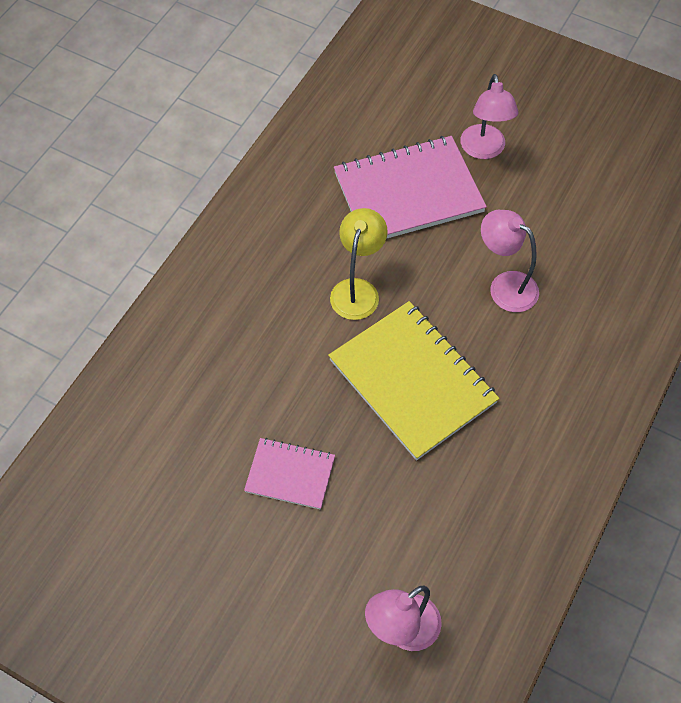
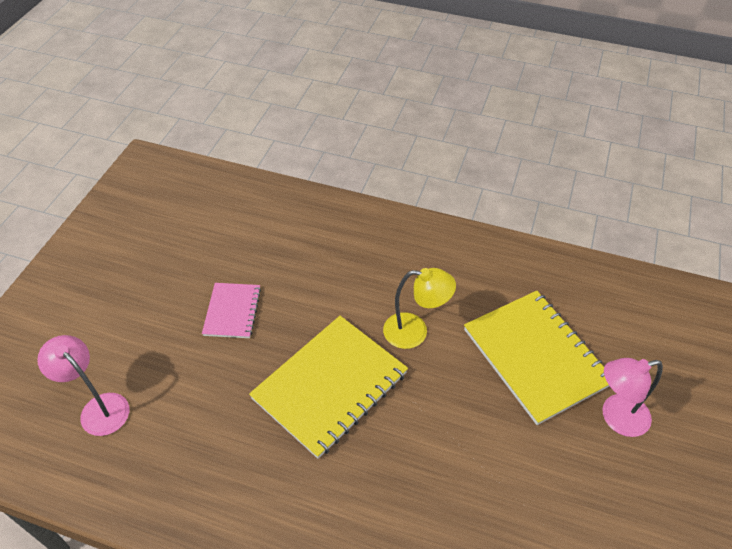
camera: 80 degrees right, 10 degrees down
(408, 192) = (536, 357): pink notebook -> yellow notebook
(505, 286) = (452, 454): pink lamp -> none

